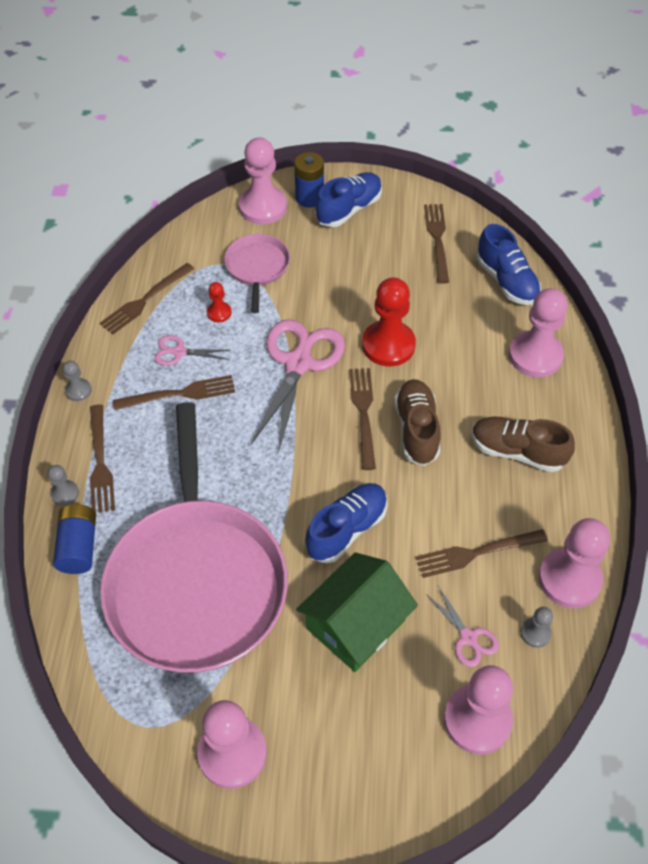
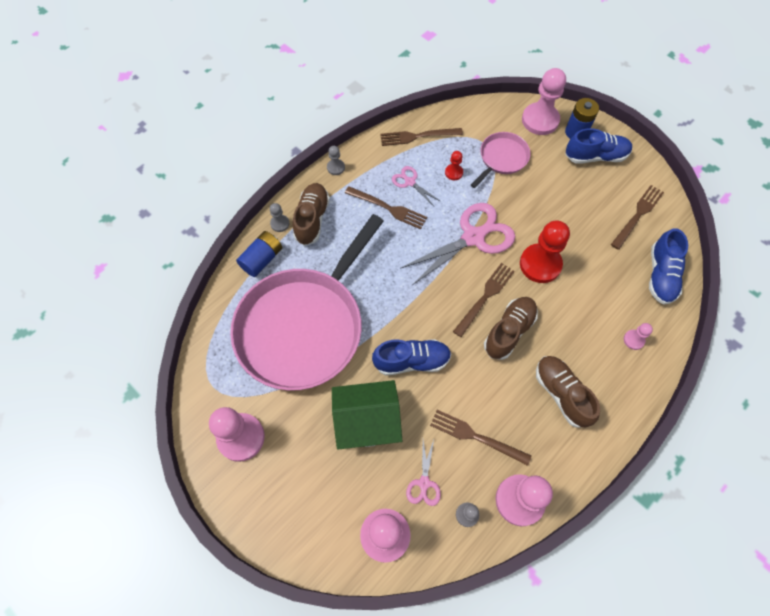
camera: 40 degrees right, 10 degrees up
(100, 463) = (312, 219): brown fork -> brown shoe
(535, 356) = (633, 340): pink pawn -> pink pawn, size x0.47

